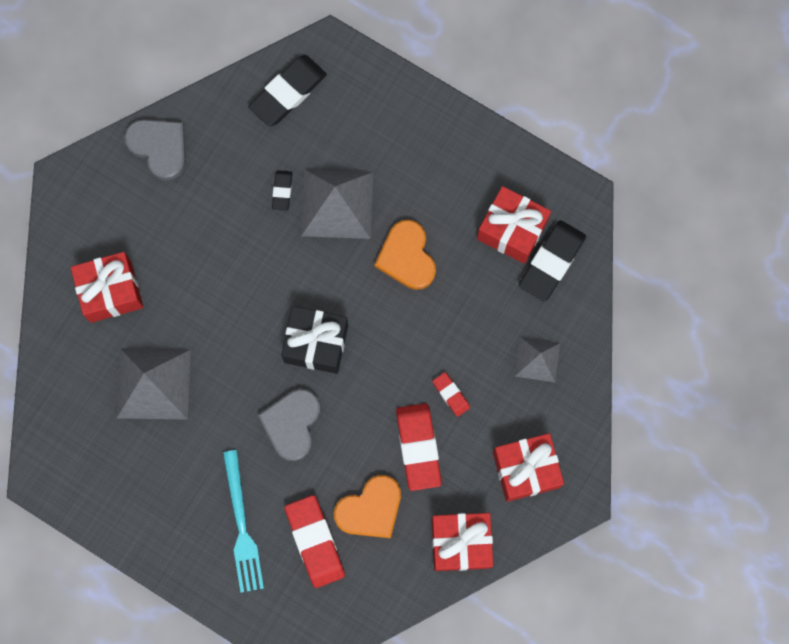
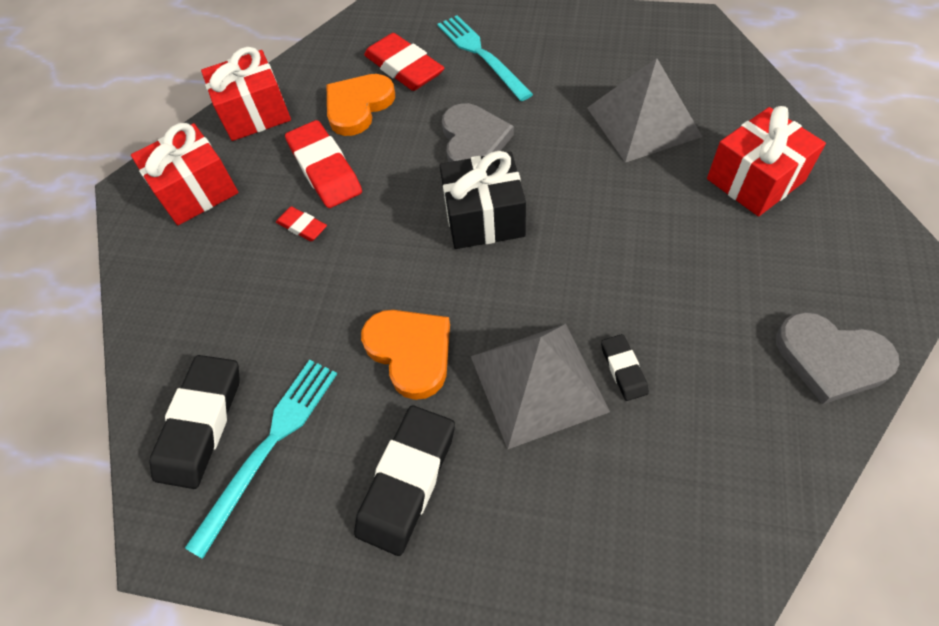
camera: 165 degrees right, 20 degrees down
(288, 93) = (704, 522): black eraser -> black eraser (407, 481)
(512, 230) = (269, 445): red gift -> turquoise fork
(537, 359) = (201, 299): grey pyramid -> none

